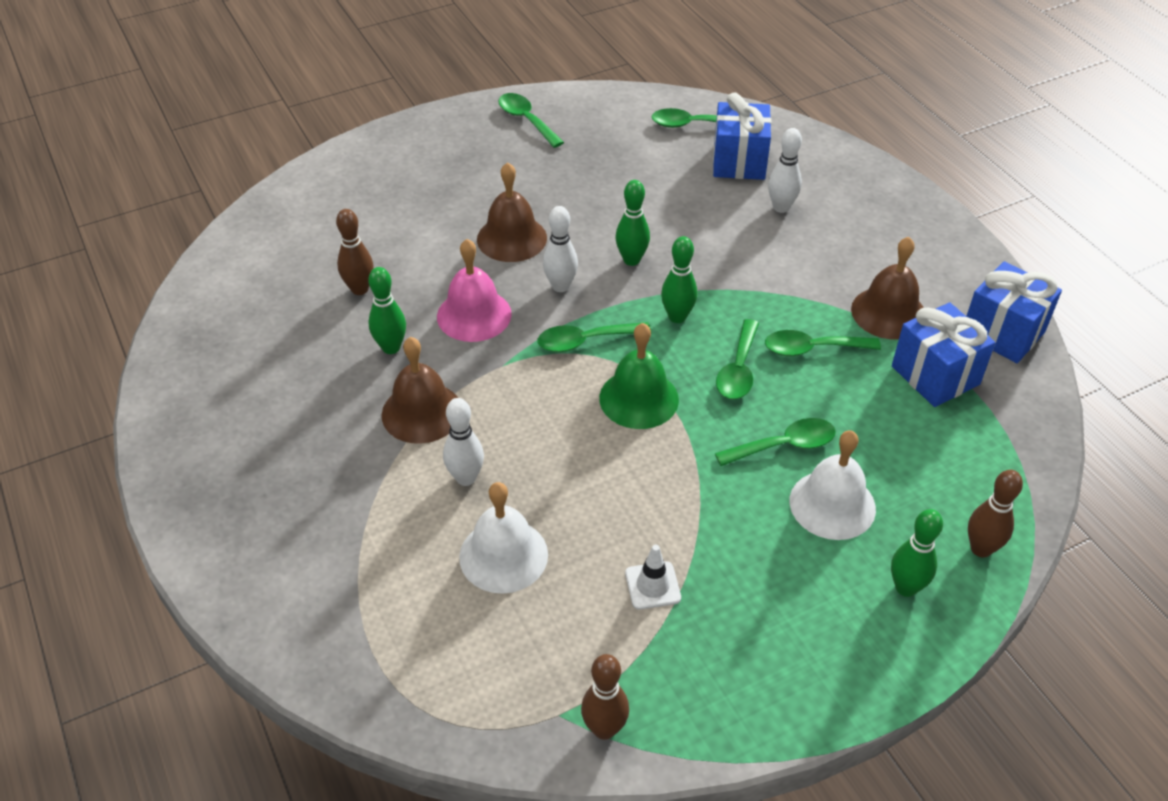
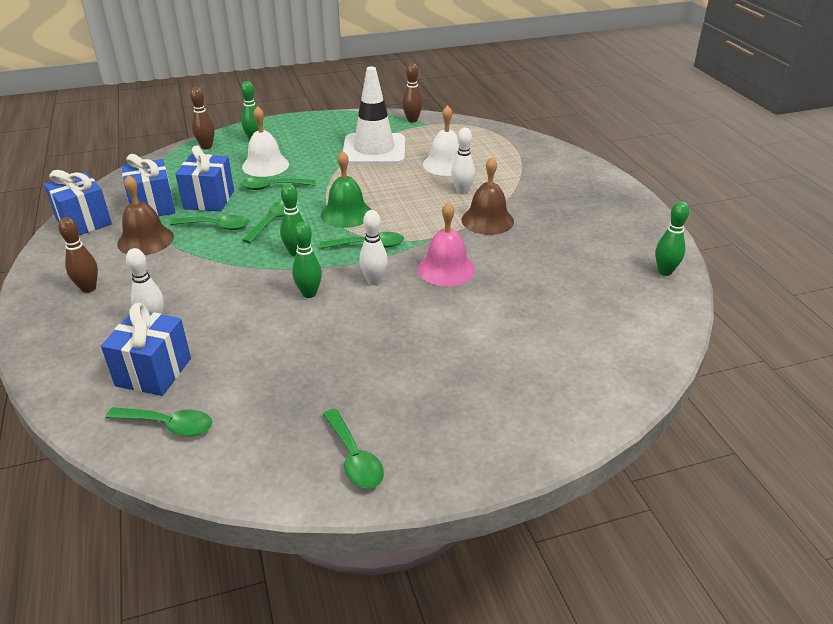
camera: 170 degrees left, 10 degrees down
(359, 289) = (537, 296): brown bowling pin -> brown bowling pin (88, 288)
(391, 347) = (509, 255): green bowling pin -> green bowling pin (665, 271)
(511, 238) = (404, 322): brown bell -> none
(652, 585) = (374, 150): white traffic cone -> white traffic cone, size x2.50
(864, 401) = (209, 200): none -> blue gift

